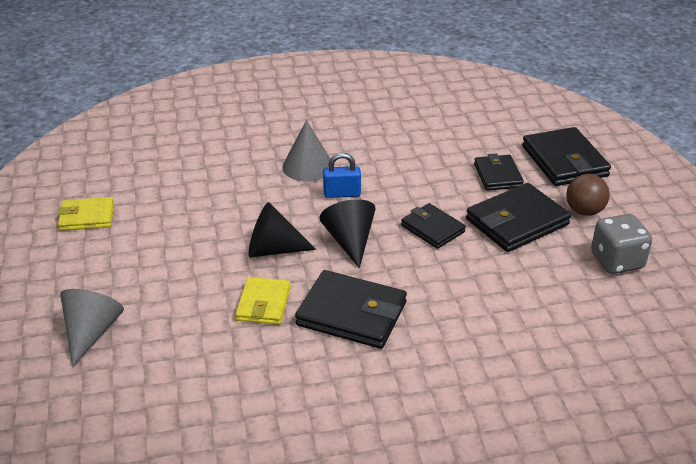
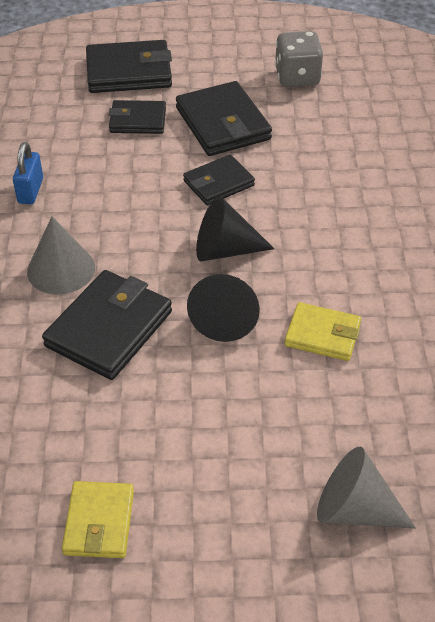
camera: 80 degrees left, 10 degrees up
(342, 194) = (131, 245): blue padlock -> blue padlock (30, 191)
(352, 314) = (348, 264): black wallet -> black wallet (109, 328)
(584, 211) = (217, 78): brown ball -> none

